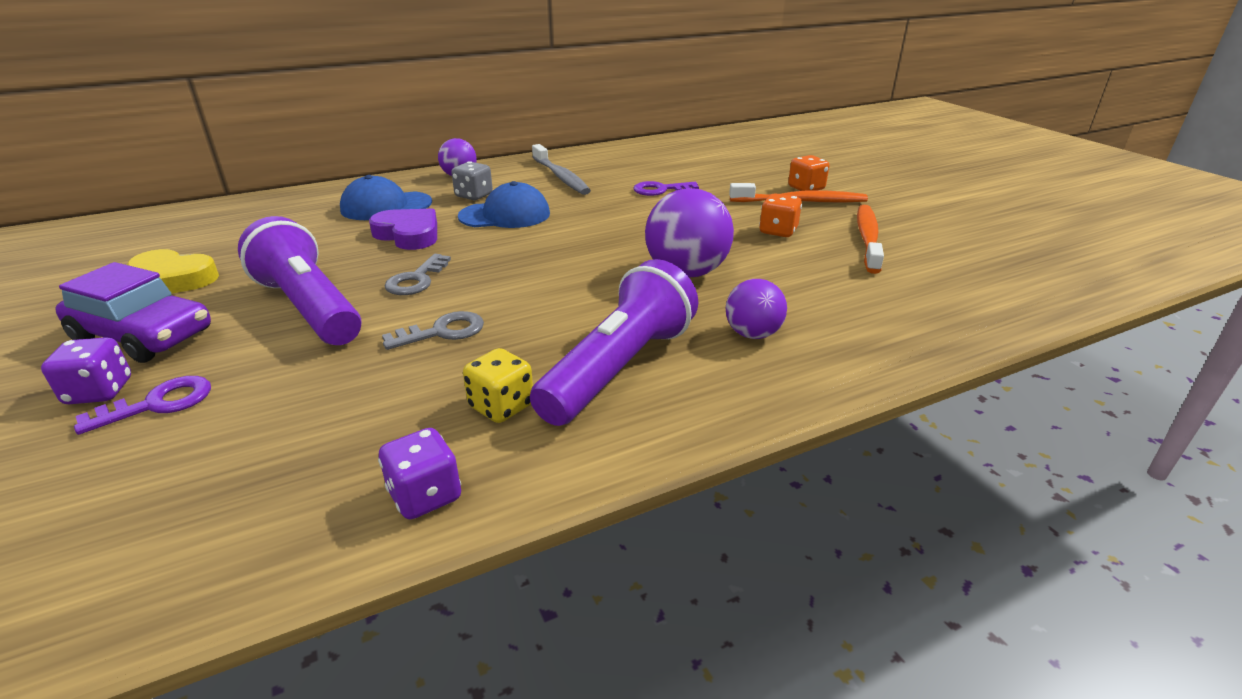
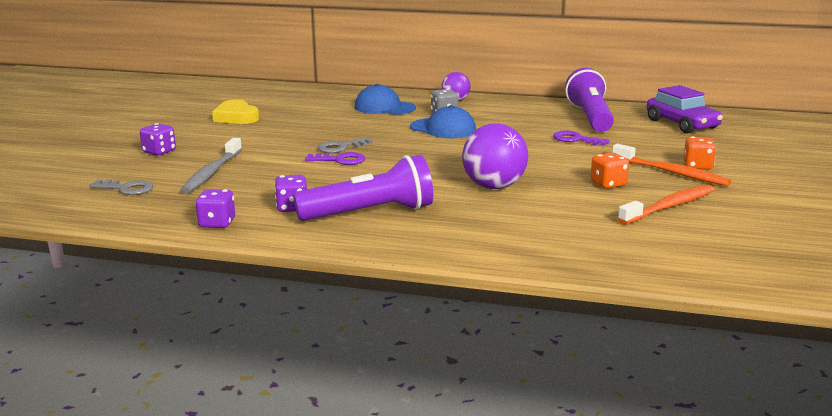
camera: 40 degrees right, 10 degrees down
(144, 336) = (198, 136): purple car -> purple car (682, 124)
(158, 404) = (172, 162): purple key -> purple key (340, 160)
(309, 308) = (275, 145): purple flashlight -> purple flashlight (590, 117)
(408, 234) = (372, 125): purple heart -> none
(442, 332) = (315, 172): grey key -> grey key (126, 189)
(501, 406) = (292, 208): yellow dice -> purple dice
(561, 177) = (521, 115): grey toothbrush -> grey toothbrush (212, 172)
(752, 334) = (470, 224): purple ball -> none

